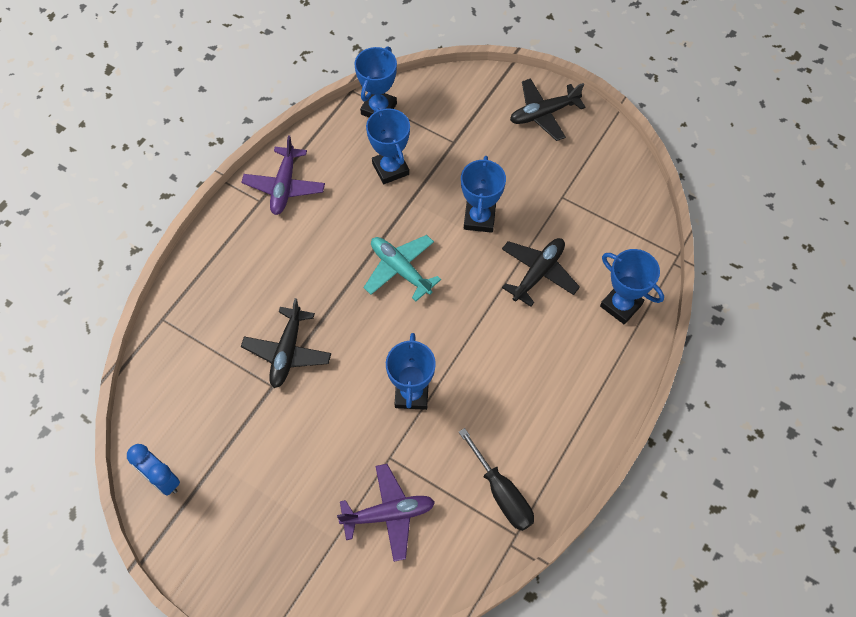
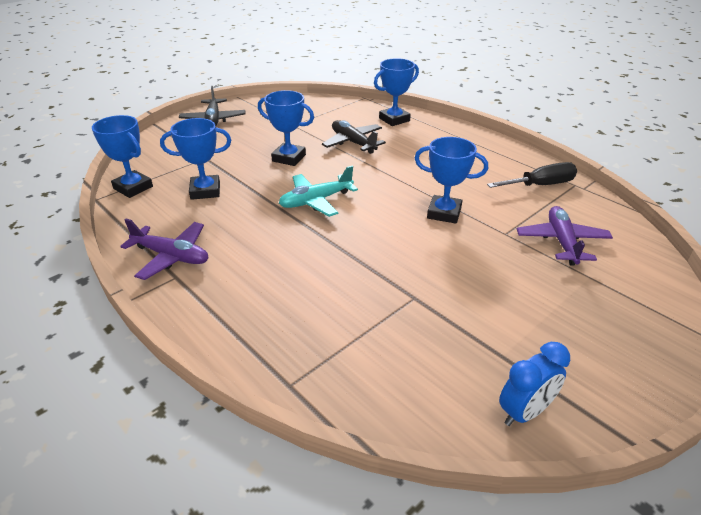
camera: 75 degrees left, 25 degrees down
(287, 352) = (377, 281): black plane -> none

